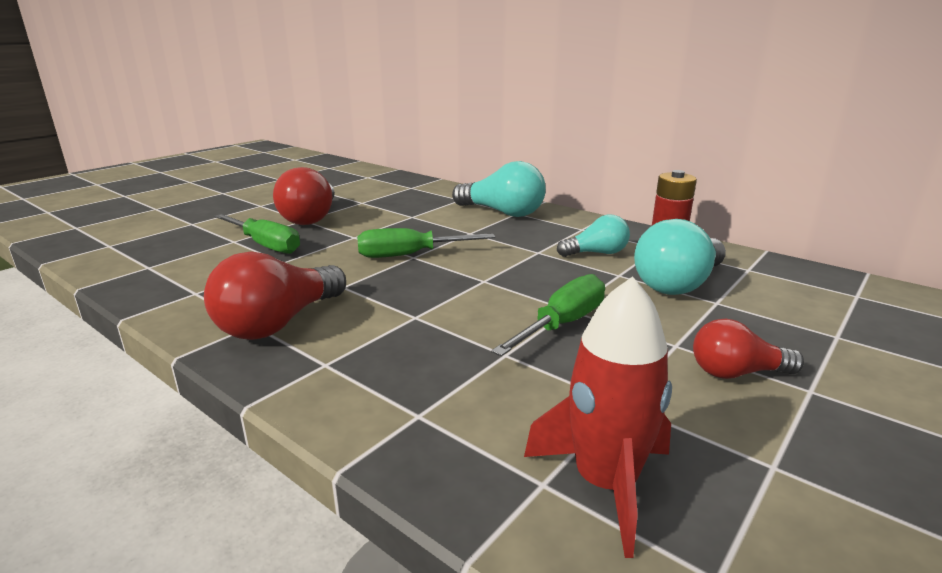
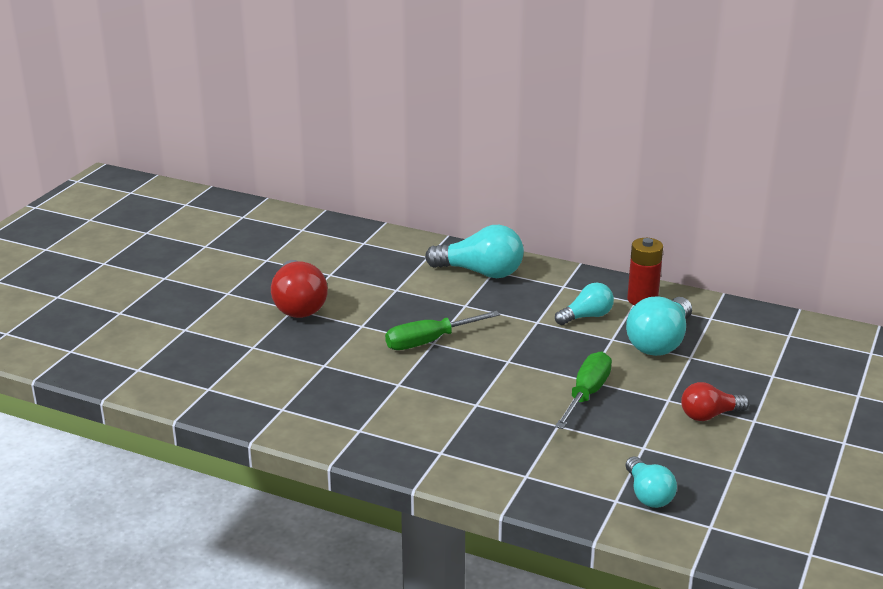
camera: 15 degrees left, 5 degrees up
(265, 245) = (288, 348): green screwdriver -> none
(279, 323) = (378, 426): red light bulb -> none
(605, 483) = (648, 494): red rocket -> turquoise light bulb

